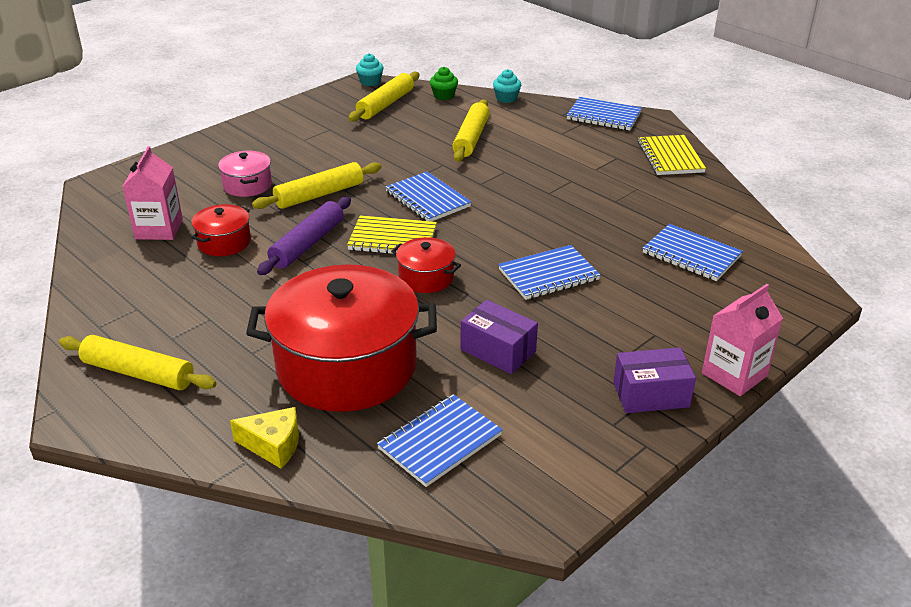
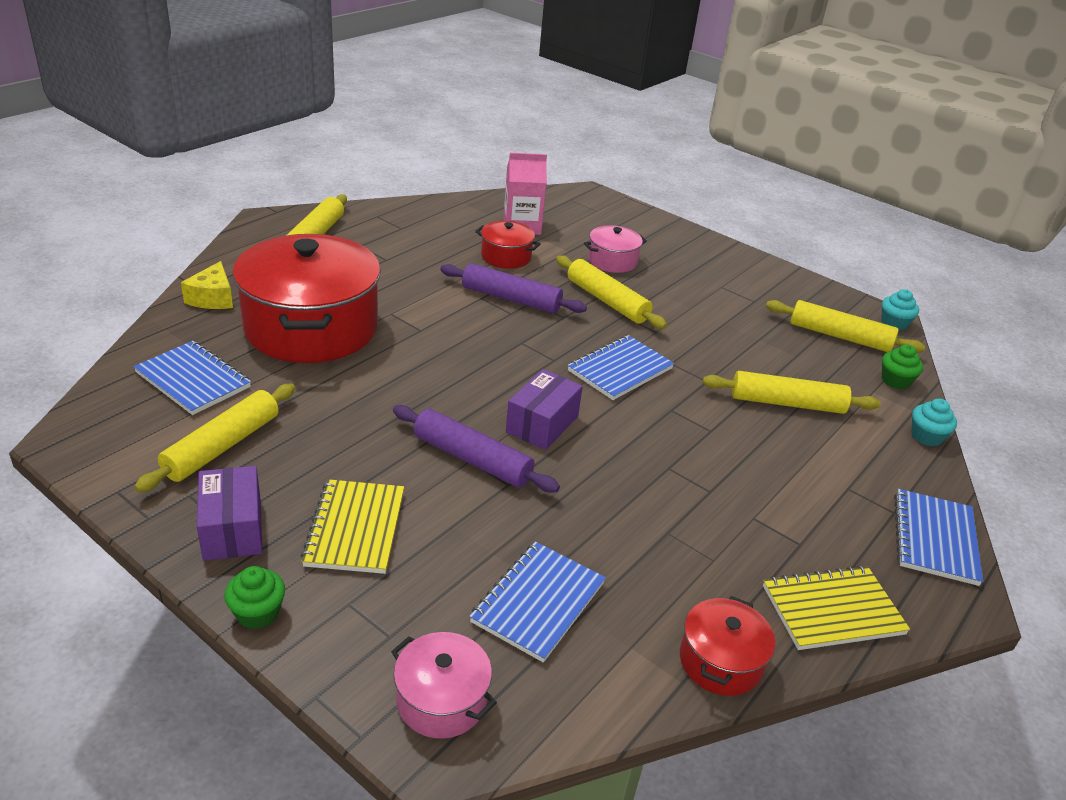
camera: 80 degrees right, 0 degrees up
(392, 239) = (530, 348): yellow notebook -> yellow notebook (355, 528)
(426, 277) = (458, 370): red pot -> red pot (720, 661)
(498, 350) = (326, 417): purple box -> purple box (542, 424)
(546, 410) = (222, 446): none -> yellow rolling pin
(548, 275) = (472, 459): blue notebook -> purple rolling pin
(734, 374) = (257, 613): pink carton -> green cupcake
(781, 294) = (441, 700): none -> pink pot

